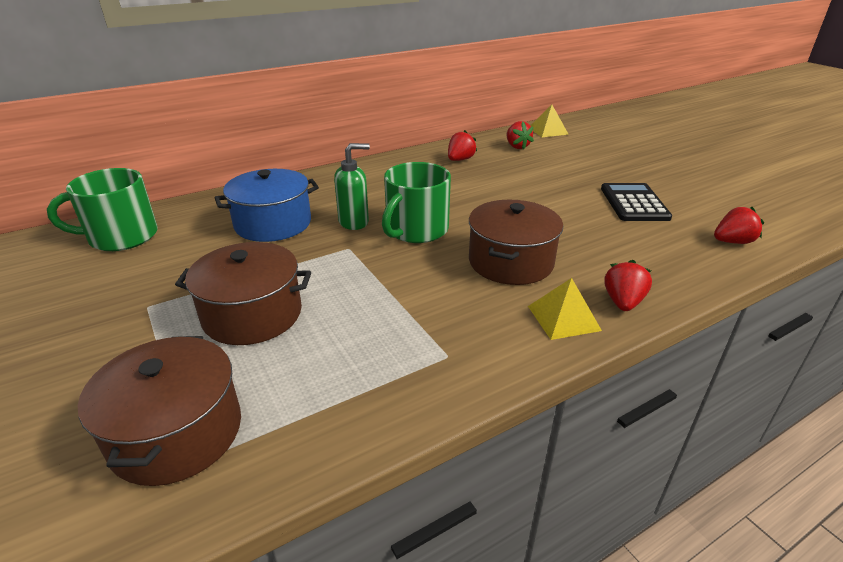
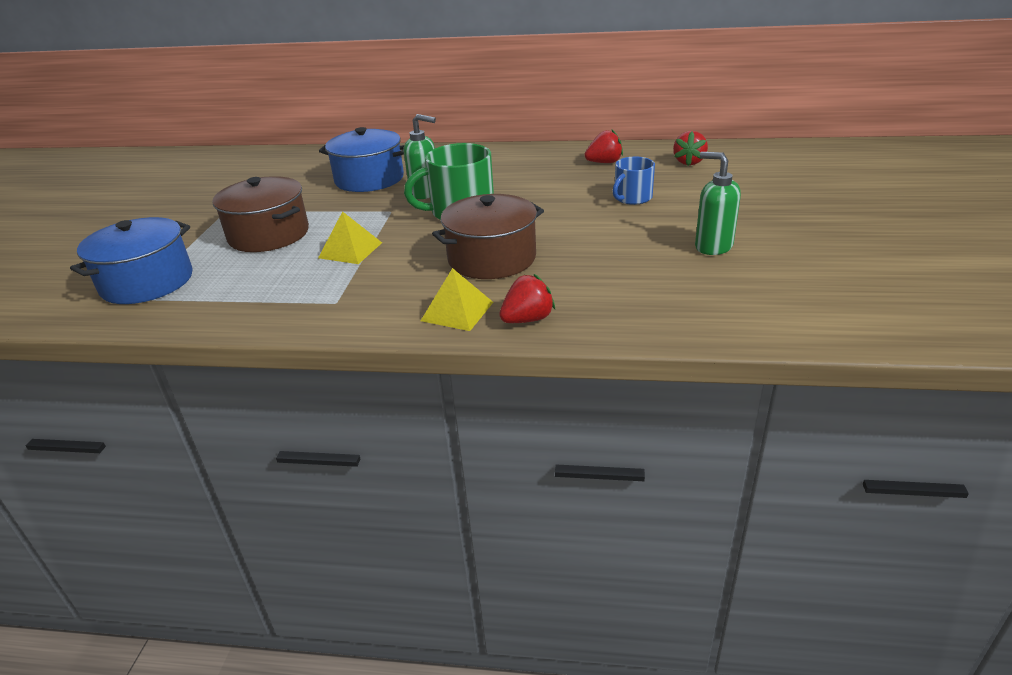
camera: 40 degrees right, 0 degrees up
(121, 236) = (271, 163): green mug -> none
(177, 433) = (147, 282): brown pot -> blue pot
(525, 182) = (632, 198): none -> blue mug
(548, 131) = (759, 153): yellow pyramid -> yellow pyramid (350, 250)
(634, 203) = (713, 246): black calculator -> green soap dispenser
(732, 242) = (752, 313): red strawberry -> none

